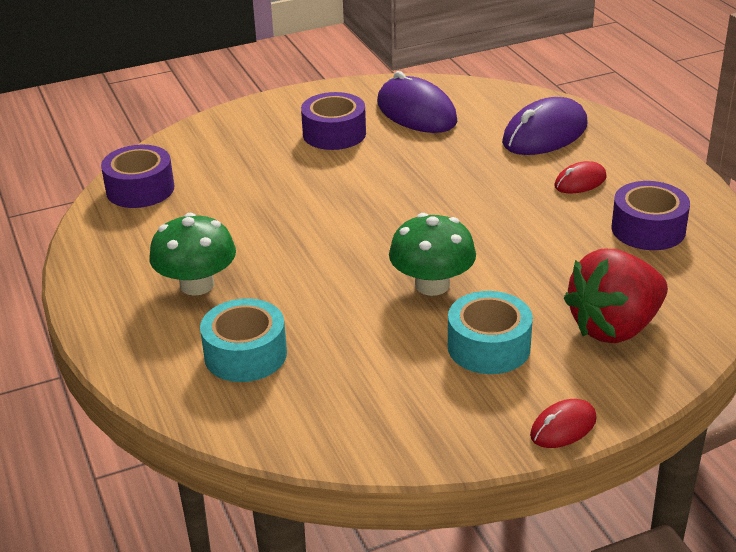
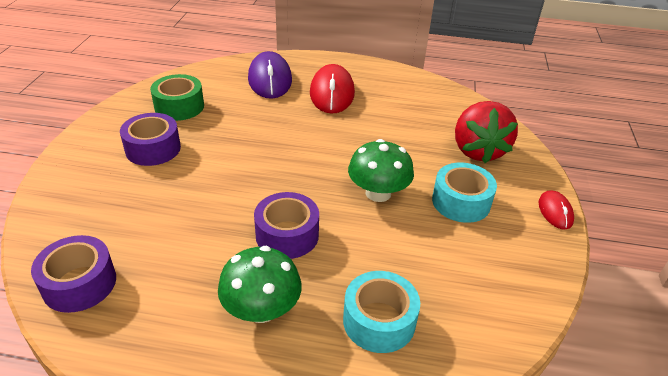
camera: 60 degrees left, 5 degrees up
(416, 112) = (179, 107): purple mouse -> green tape
(580, 182) = (332, 93): red mouse -> red mouse, size x1.87
(648, 229) = (400, 97): purple tape -> purple tape (287, 235)

